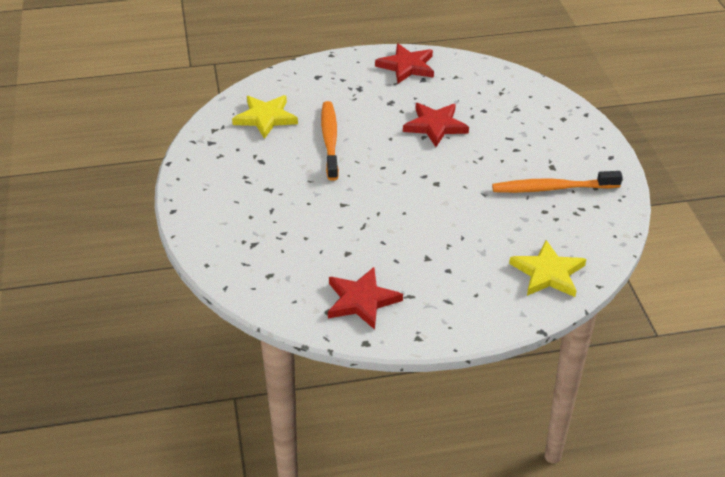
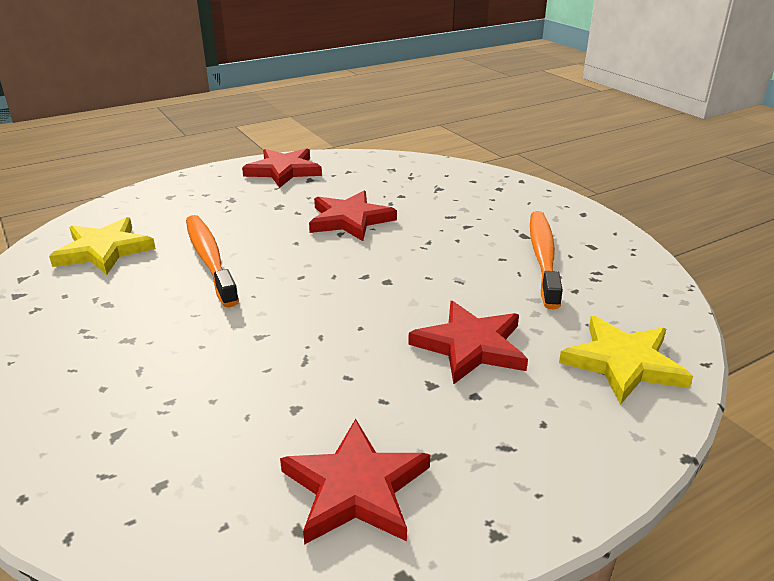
camera: 20 degrees left, 10 degrees down
(463, 240) = (470, 346): none -> red star
(552, 188) = (543, 257): orange toothbrush -> orange toothbrush turned 120 degrees clockwise

